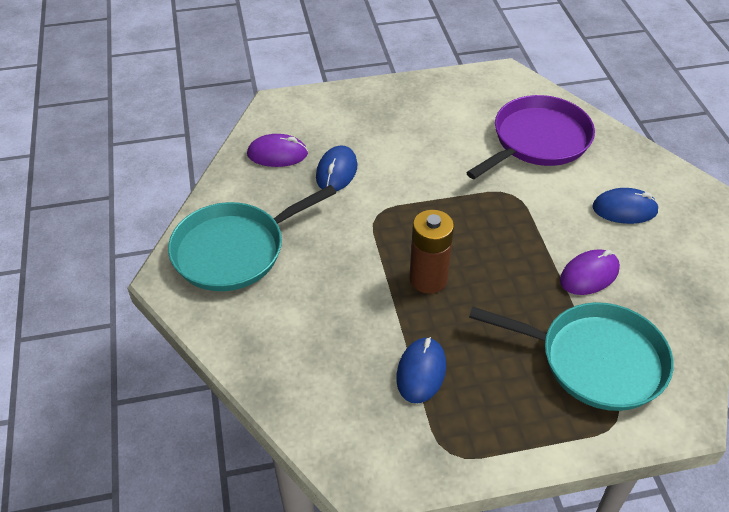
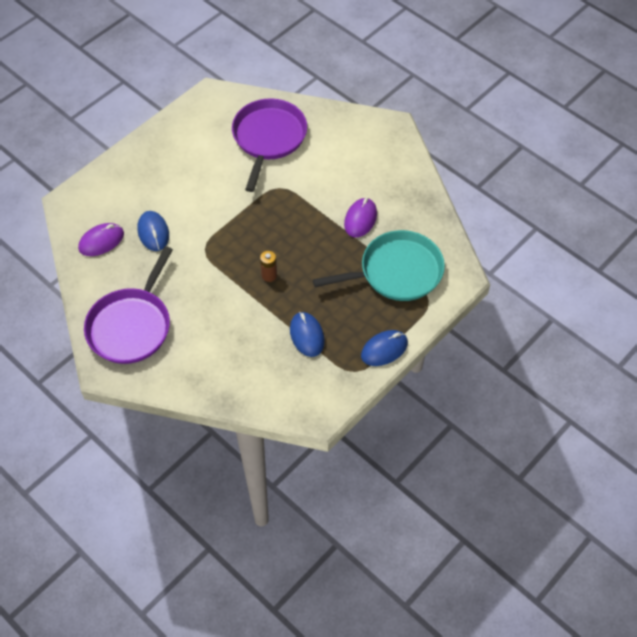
camera: 35 degrees left, 10 degrees up
(234, 250) = (131, 326): turquoise pan -> purple pan
(428, 279) = (269, 275): brown battery -> brown battery, size x0.57
(624, 209) = (353, 162): blue mouse -> blue mouse (384, 349)

